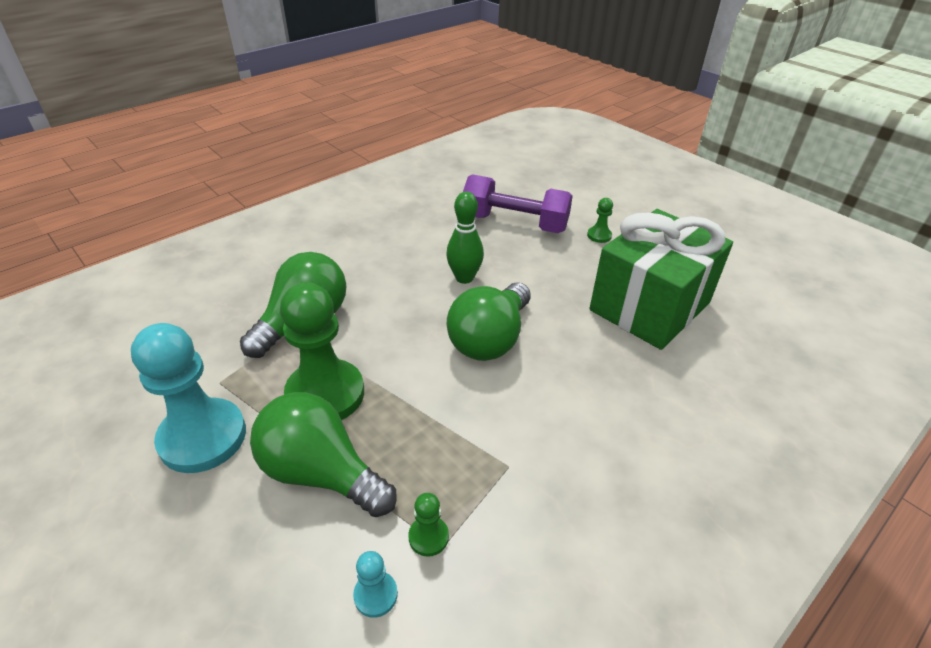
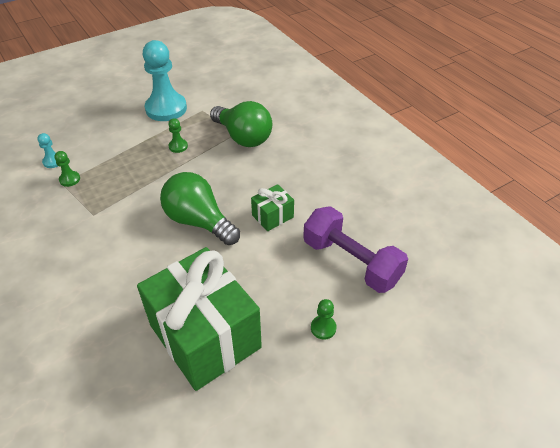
camera: 100 degrees right, 5 degrees up
(321, 473) = (125, 145): green light bulb -> none
(325, 394) = (178, 146): green pawn -> green pawn, size x0.42
(464, 278) = (272, 216): green bowling pin -> green gift
(514, 223) = (351, 262): purple dumbbell -> purple dumbbell turned 75 degrees counterclockwise

